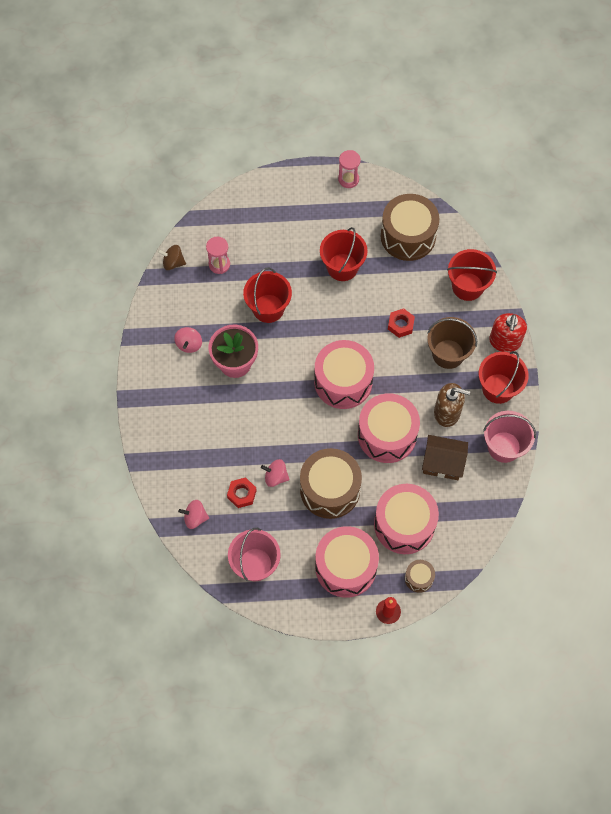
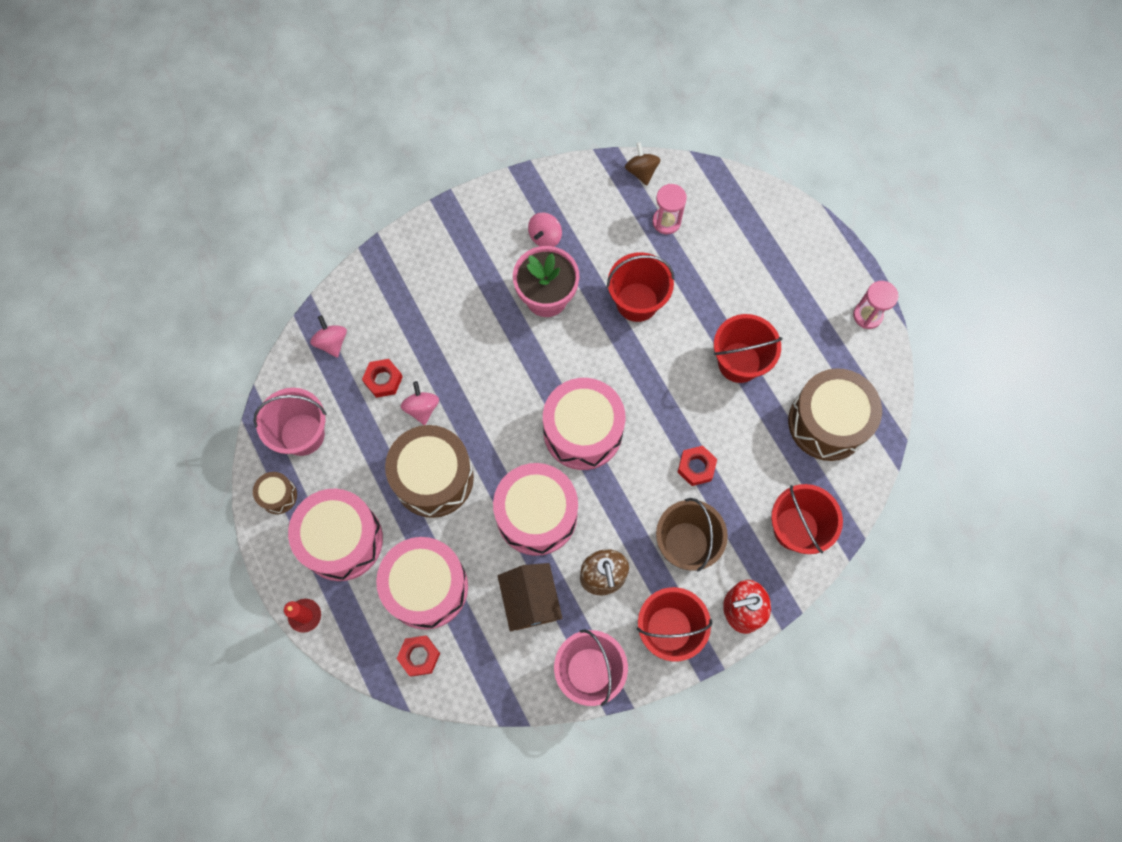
camera: 65 degrees right, 5 degrees up
(189, 344) = (545, 237): pink spinning top -> pink spinning top turned 45 degrees counterclockwise
(419, 578) = (363, 635): brown drum -> brown drum (278, 495)
(449, 548) = (419, 656): none -> red nut

